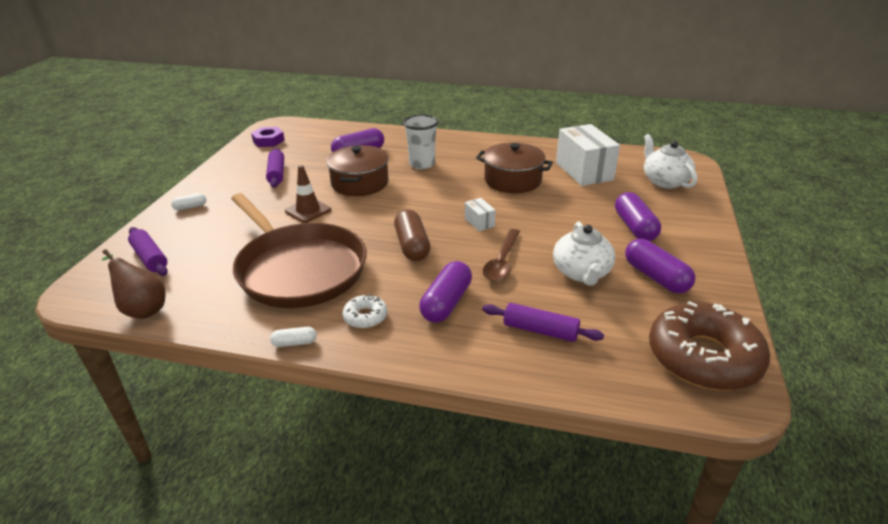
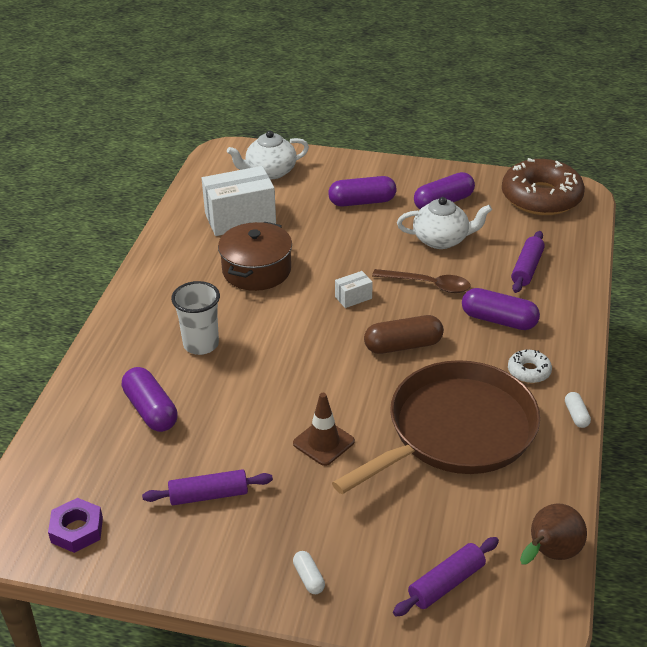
camera: 90 degrees left, 5 degrees up
(360, 183) = (250, 400): brown pot -> none

